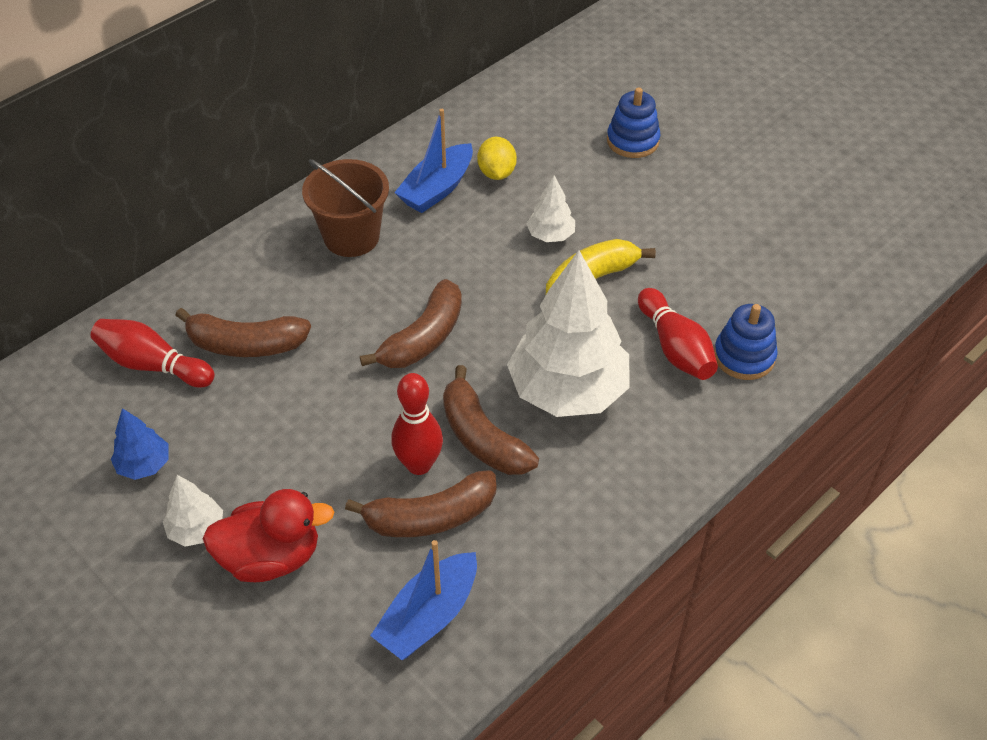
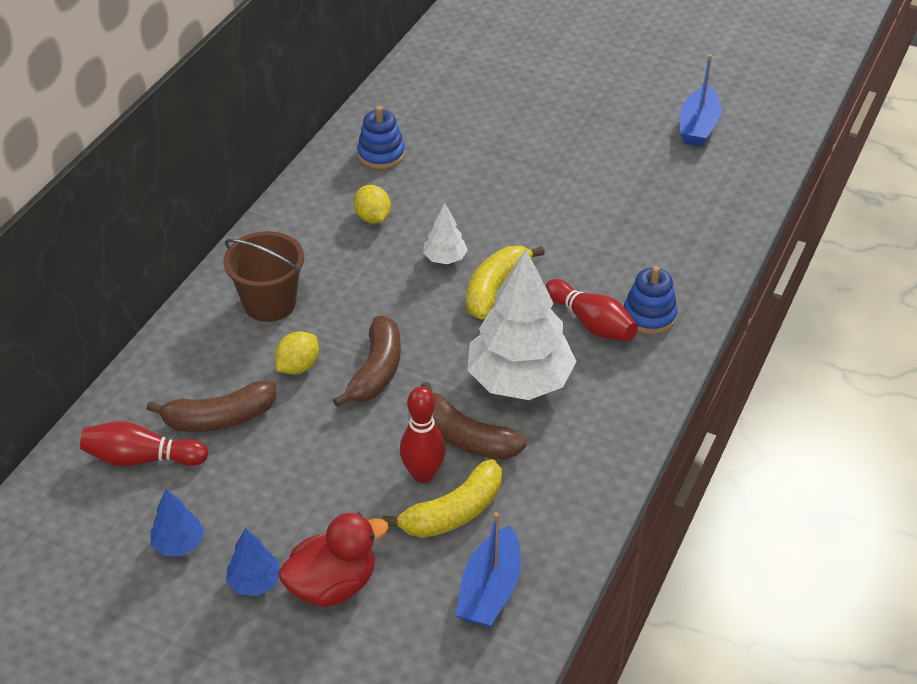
camera: 20 degrees left, 5 degrees down
(196, 529) = (255, 582): white tree -> blue tree
(348, 311) = (298, 366): none -> yellow lemon
(430, 517) = (453, 513): brown banana -> yellow banana
(437, 189) = (326, 244): blue boat -> blue boat (698, 126)
(633, 141) = (478, 163): blue stacking toy -> blue stacking toy (381, 154)

